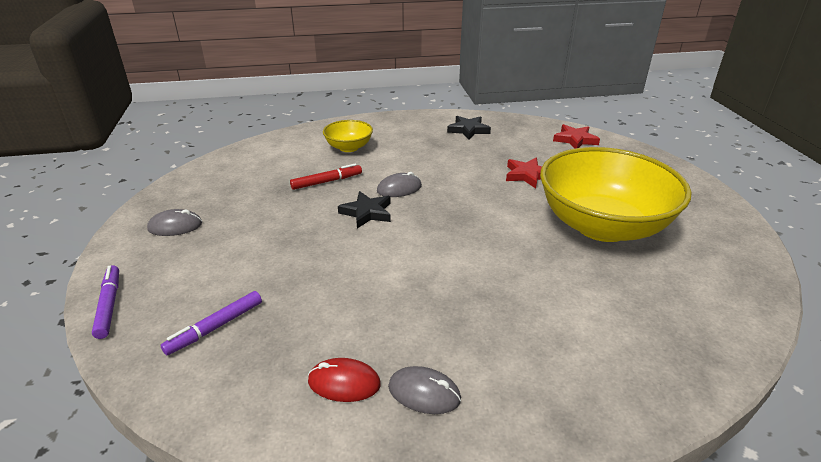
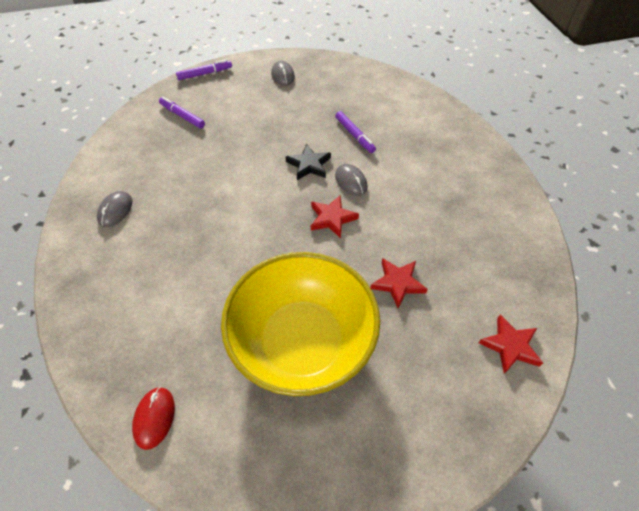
camera: 85 degrees right, 20 degrees up
(327, 182) = (354, 135): red marker -> purple marker
(344, 383) = (130, 175): red mouse -> red mouse (154, 418)
(349, 147) = (421, 140): yellow bowl -> none
(451, 202) = (332, 218): none -> red star
(468, 130) = (497, 231): black star -> none

